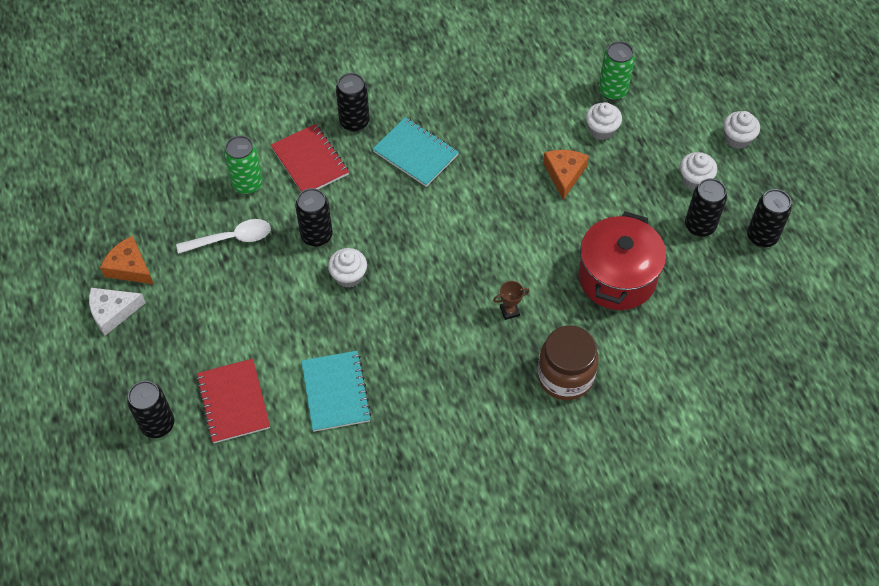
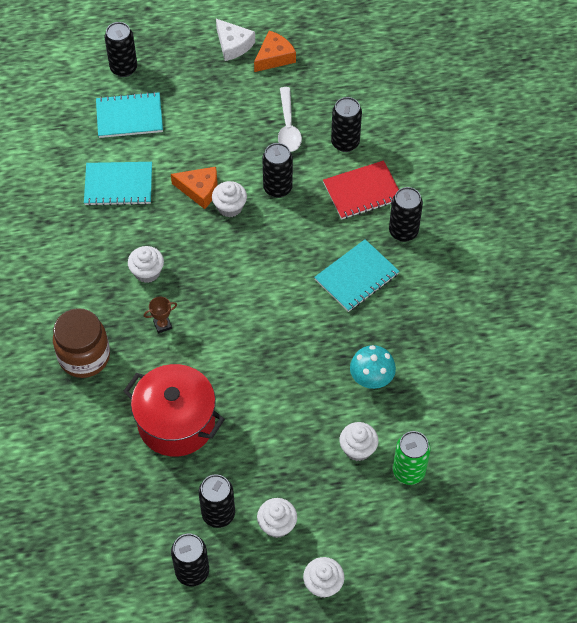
camera: 100 degrees right, 0 degrees up
(113, 312) = (233, 45): white cheese -> white cheese turned 150 degrees clockwise
(233, 402) = (129, 117): red notebook -> turquoise notebook
(247, 184) = (345, 143): green can -> black can
(447, 339) = (147, 272): none -> white cupcake
(509, 311) = (162, 325): brown trophy -> brown trophy turned 75 degrees clockwise
(527, 128) = (371, 379): none -> turquoise mushroom
(564, 174) = (307, 401): orange cheese -> orange cheese (199, 190)

